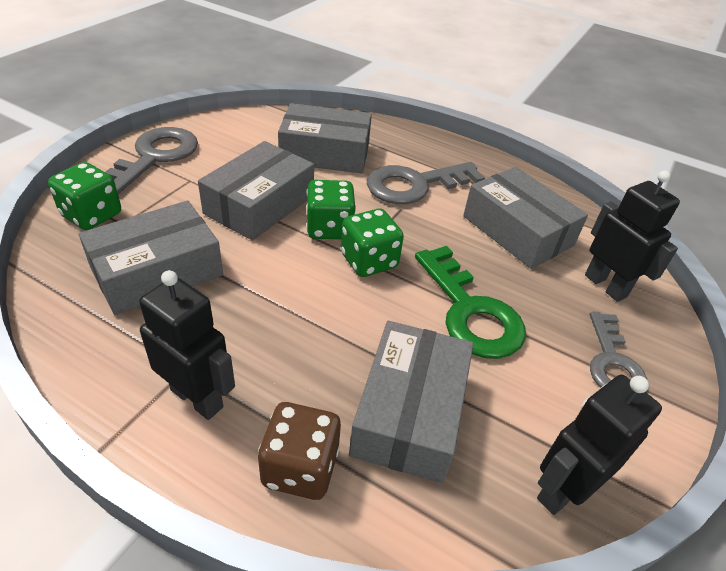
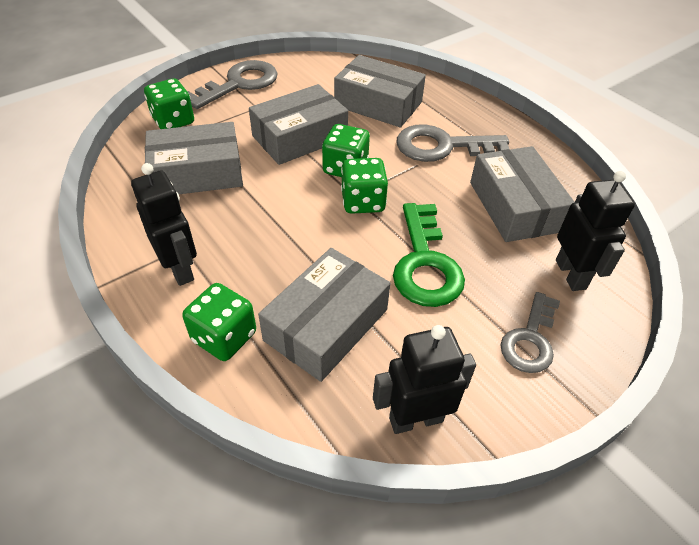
camera: 25 degrees right, 5 degrees up
(300, 467) = (224, 337): brown dice -> green dice

